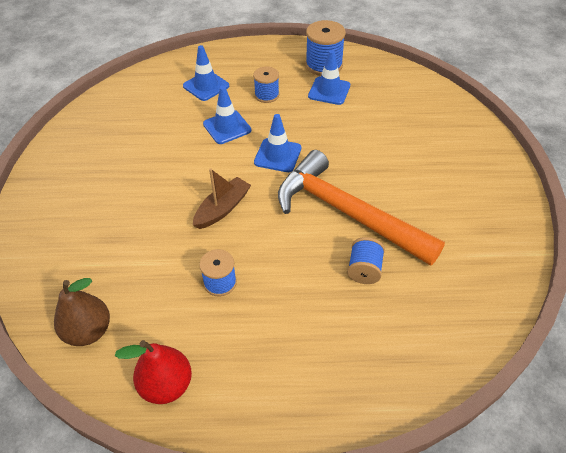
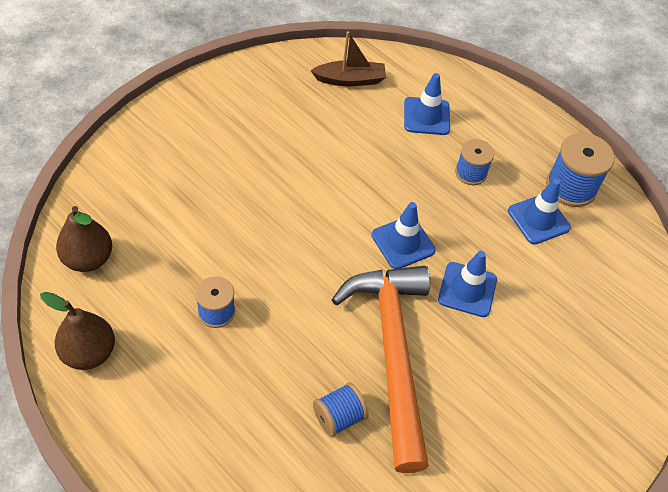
camera: 40 degrees right, 5 degrees up
(166, 385) = (89, 353): red pear -> brown pear
(222, 209) = (295, 250): brown boat -> brown boat (350, 80)
(227, 127) = (393, 175): blue traffic cone -> blue traffic cone (467, 289)

